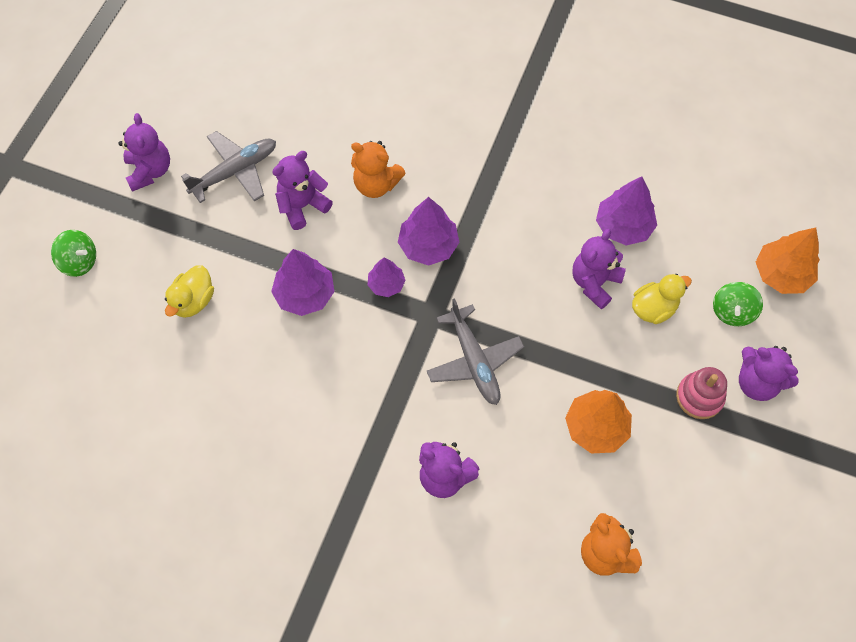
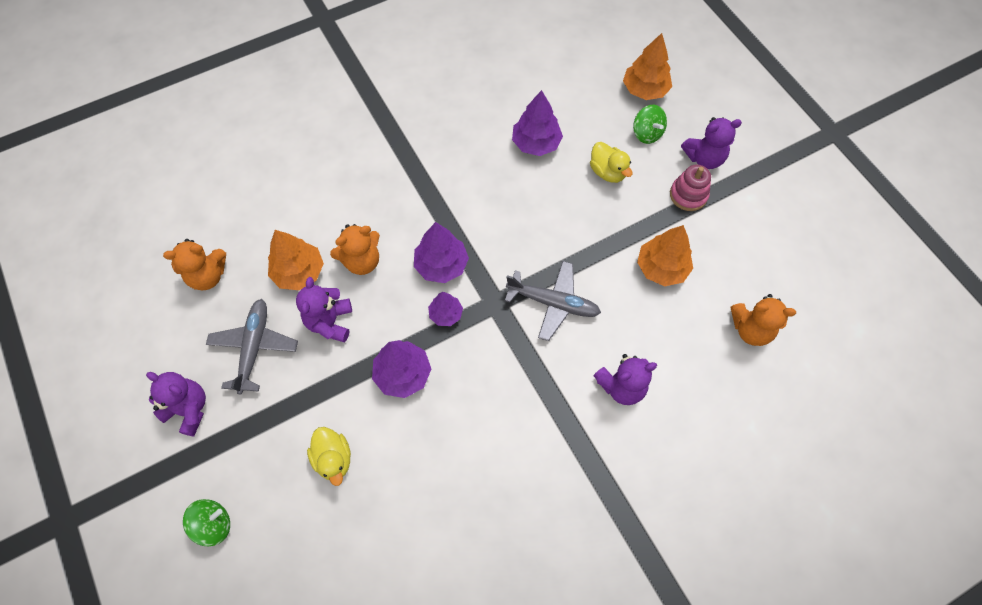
camera: 50 degrees left, 0 degrees up
(265, 90) = (208, 276): none -> orange teddy bear
(325, 148) = (299, 272): none -> orange tree
(594, 282) = (560, 190): purple teddy bear -> none
(653, 308) = (607, 172): yellow duck -> yellow duck turned 135 degrees clockwise

